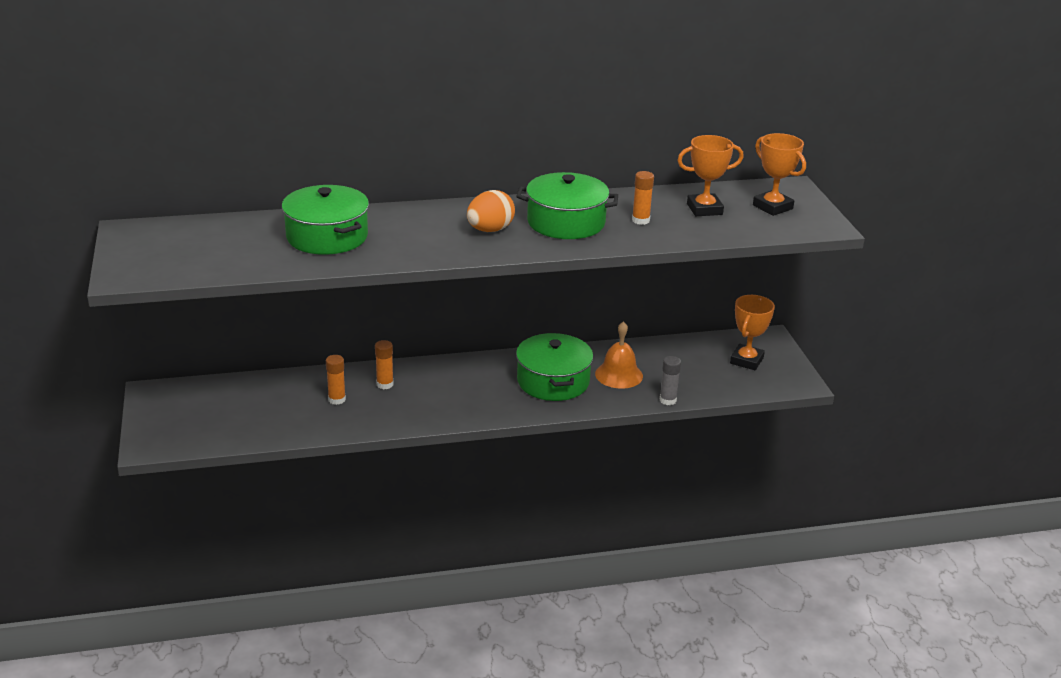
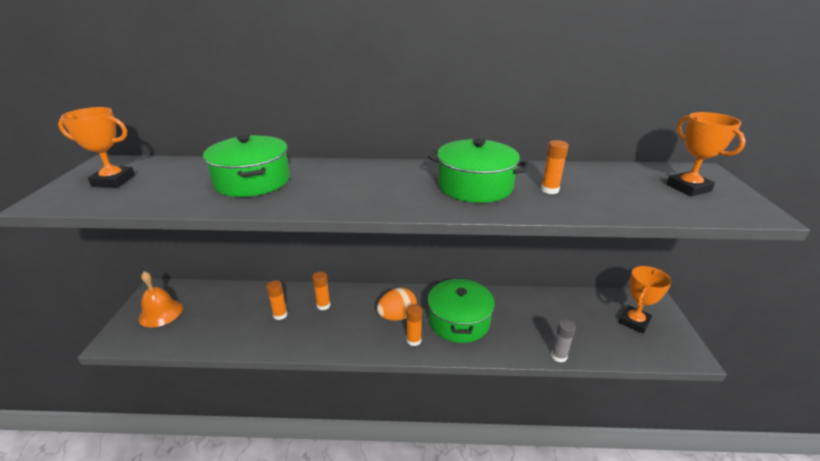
camera: 15 degrees right, 0 degrees up
(490, 230) = (400, 187): orange egg -> orange egg (397, 316)
(507, 405) = (414, 340): none -> orange glue stick
(619, 375) = (517, 321): orange bell -> orange bell (161, 313)
(704, 209) = (616, 184): orange trophy -> orange trophy (113, 181)

